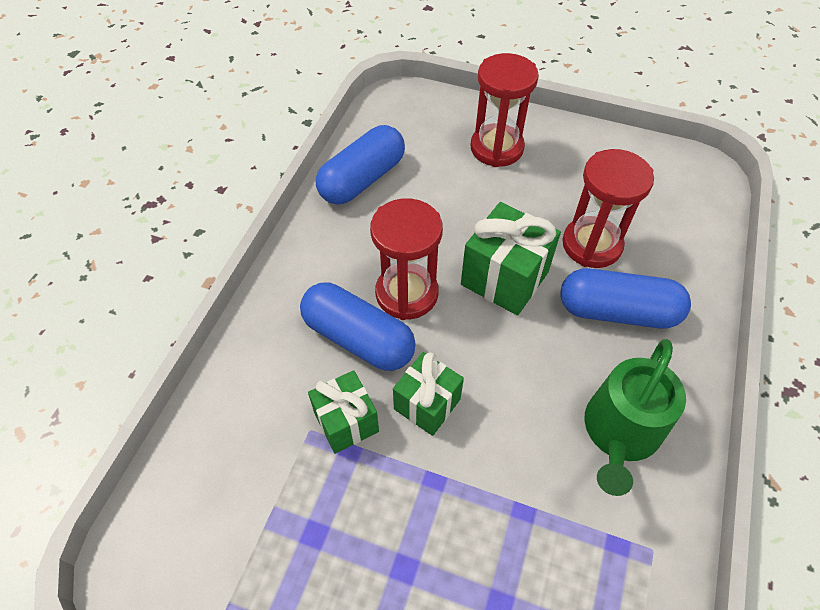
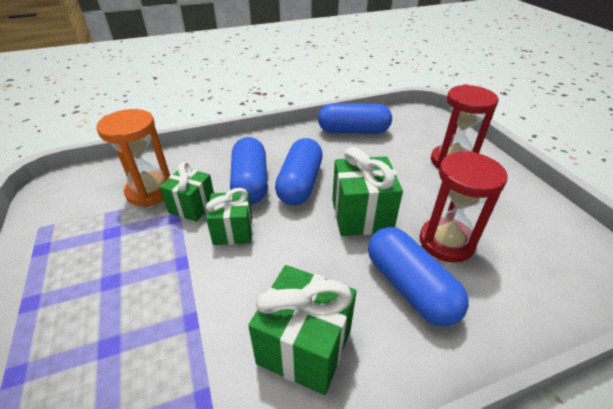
camera: 50 degrees right, 15 degrees down
(268, 454) = (150, 191): none -> orange hourglass
(406, 293) = (300, 183): red hourglass -> blue capsule
(619, 433) = (304, 346): green watering can -> green gift

